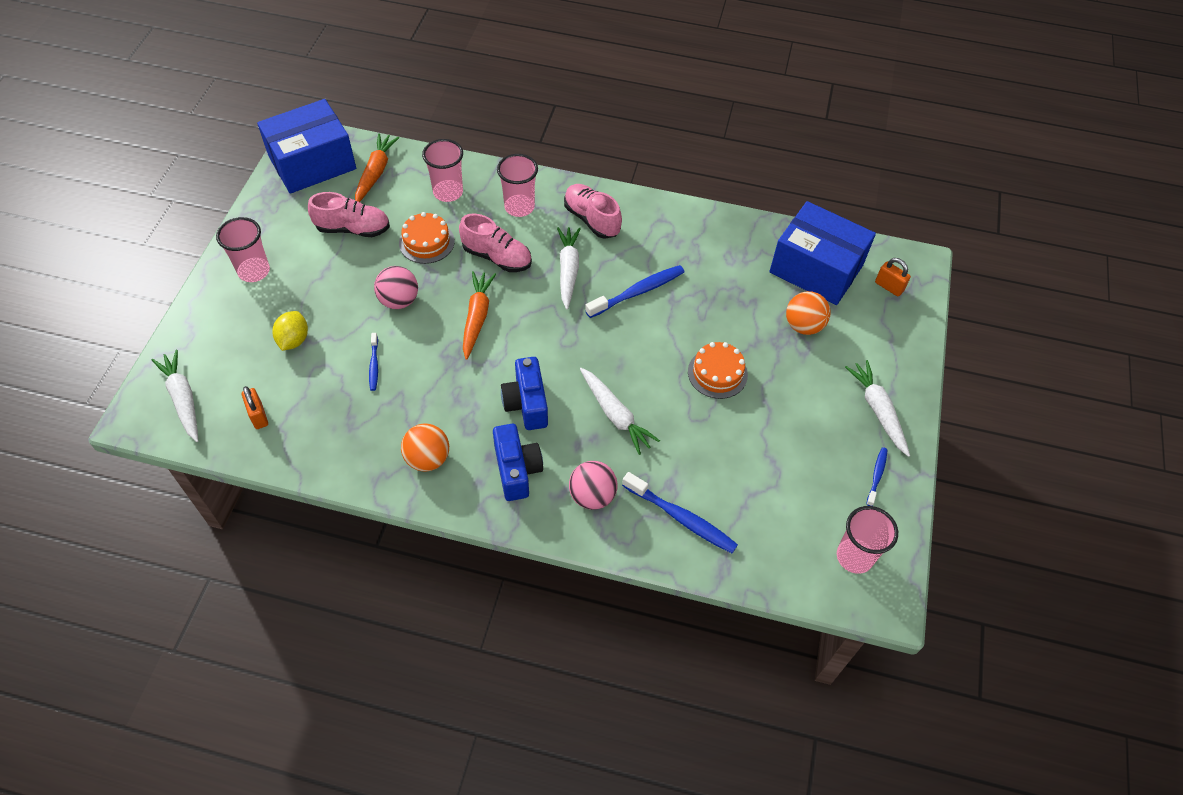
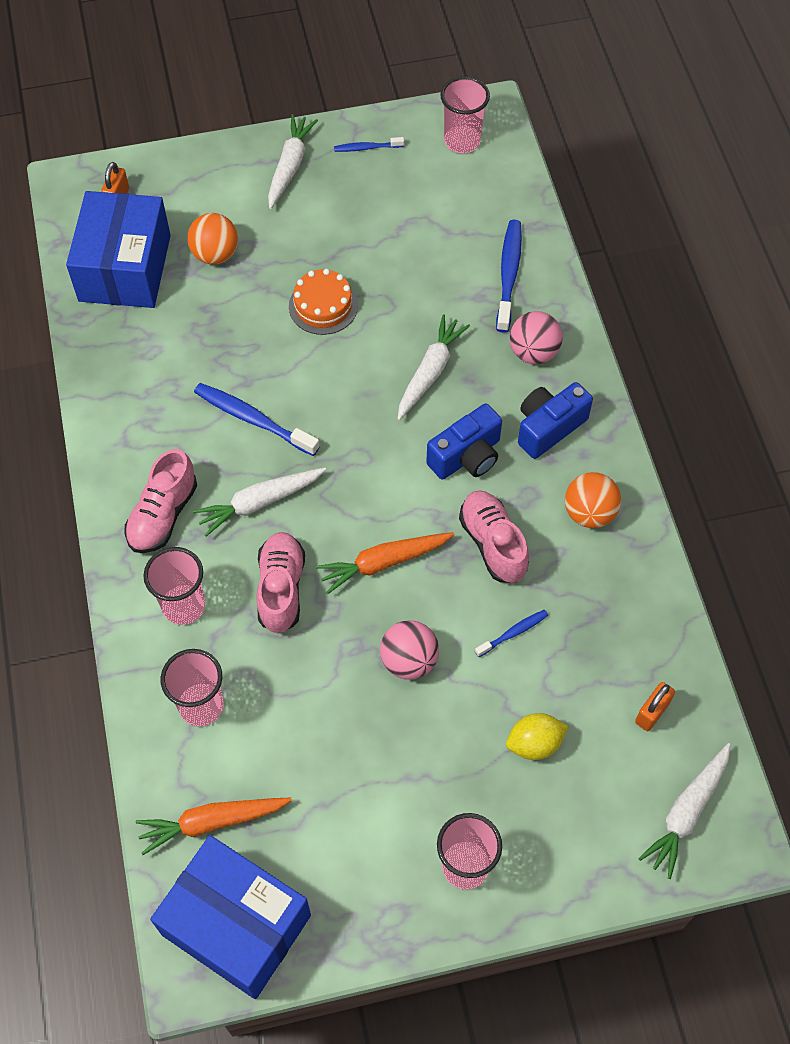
camera: 115 degrees left, 5 degrees up
(353, 229) = (327, 787): pink shoe -> pink shoe (493, 543)
(426, 242) = (301, 683): orange cake -> none
(878, 410) = (290, 166): white carrot -> white carrot turned 150 degrees clockwise

